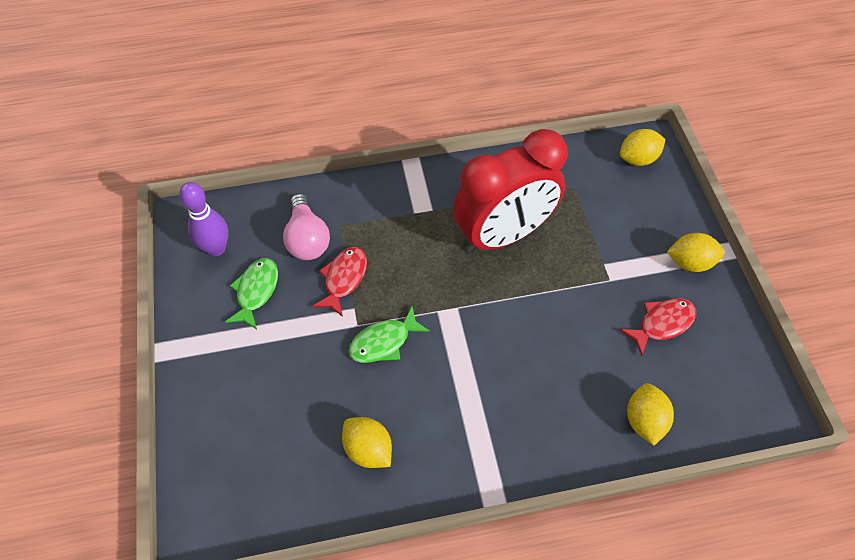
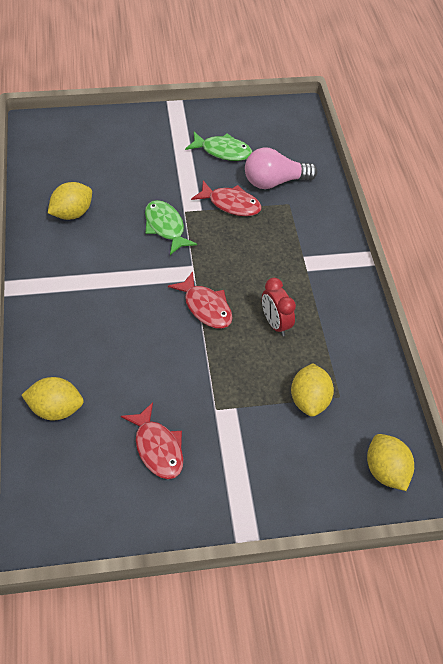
camera: 90 degrees right, 5 degrees down
(216, 248) = (266, 128): purple bowling pin -> none
(492, 295) = (205, 307): none -> red fish
(503, 235) = (275, 323): red clock -> red clock, size x0.40
(690, 262) = (232, 494): yellow lemon -> yellow lemon (309, 400)

